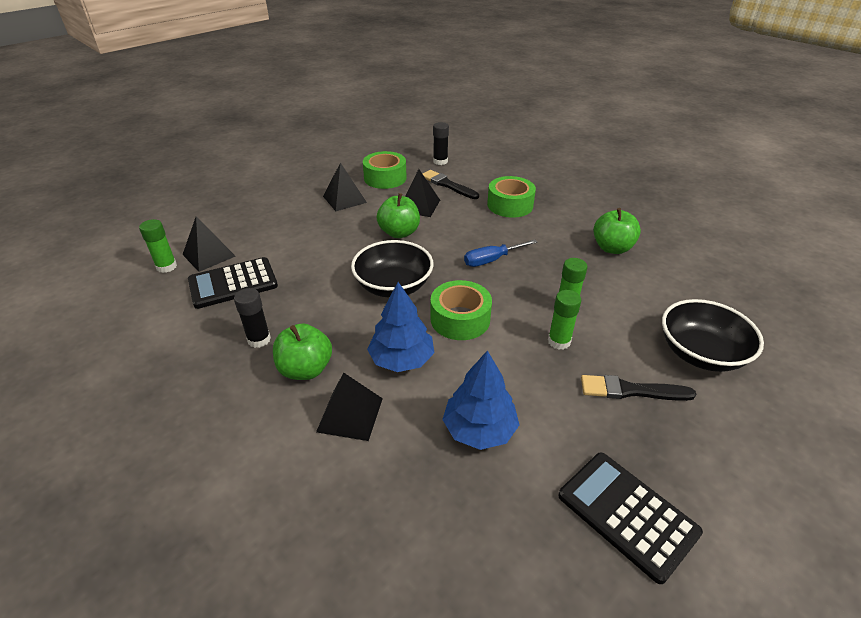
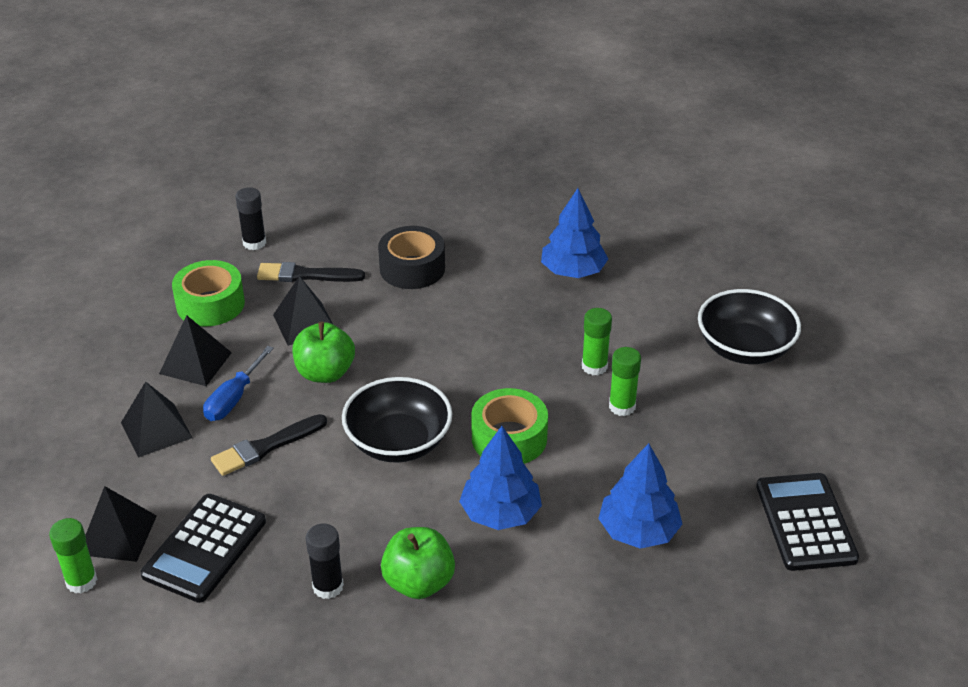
camera: 40 degrees left, 0 degrees up
(350, 414) = (515, 593): black pyramid -> black pyramid (156, 430)
(492, 260) = (468, 352): blue screwdriver -> blue screwdriver (234, 398)
(510, 205) = (412, 268): green tape -> black tape
(612, 248) = (573, 271): green apple -> blue tree
(627, 514) = (805, 522): black calculator -> black calculator turned 75 degrees clockwise
(631, 390) = (722, 418): black brush -> black brush (266, 447)

